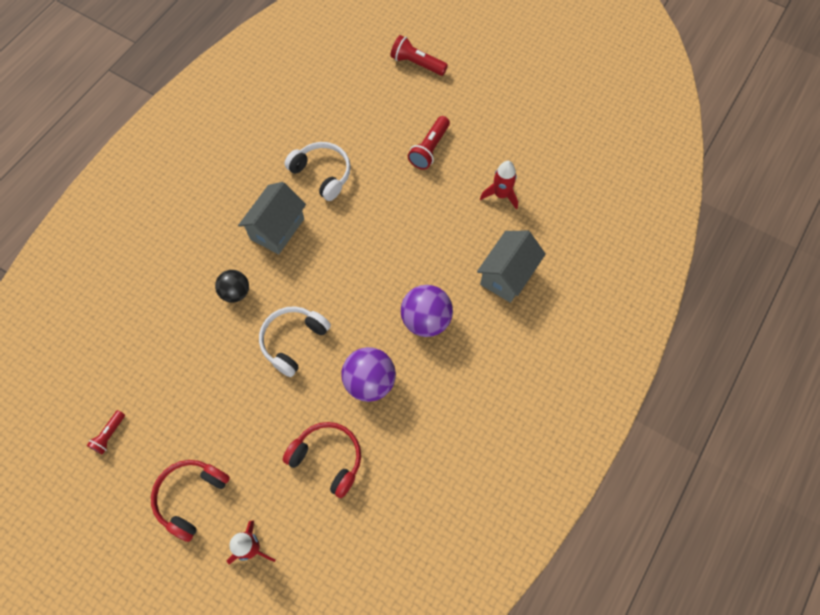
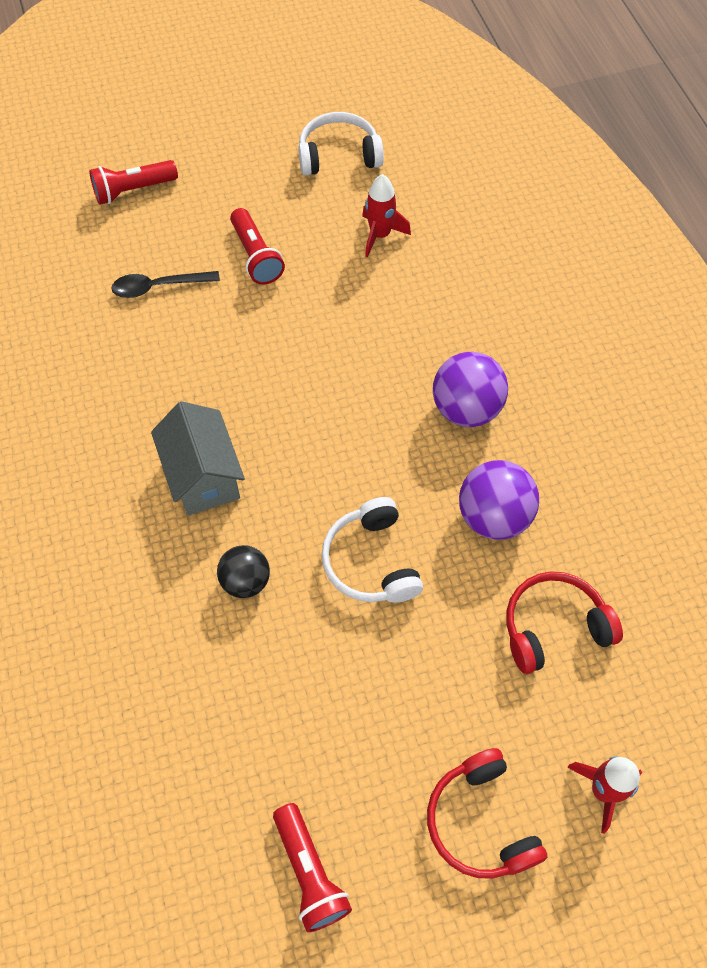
camera: 50 degrees left, 5 degrees down
(109, 435) = (310, 872): red flashlight -> red flashlight, size x1.61
(322, 174) = (177, 379): white headphones -> white headphones (339, 155)
(368, 122) = (158, 287): none -> black spoon
(507, 275) = (482, 298): grey house -> none

